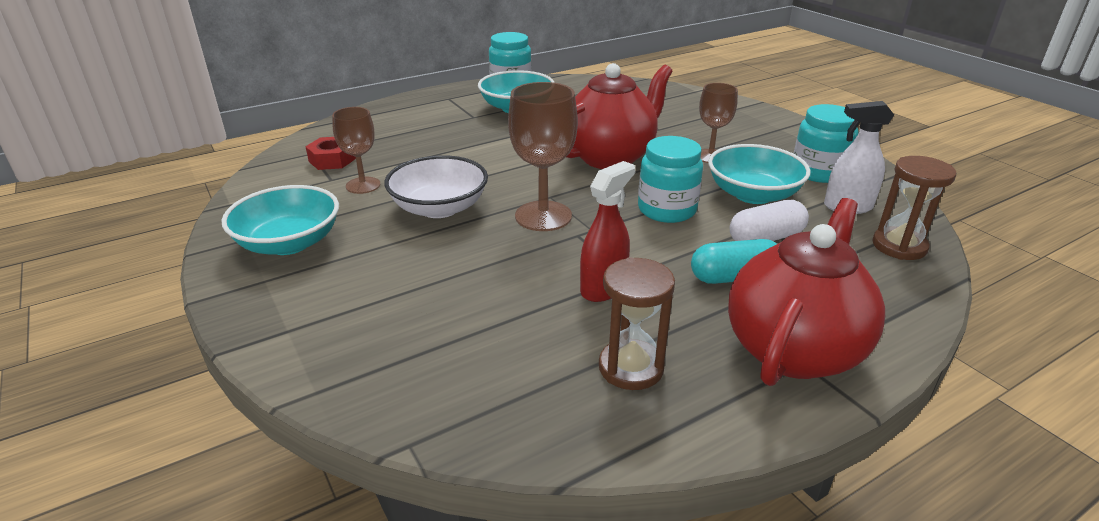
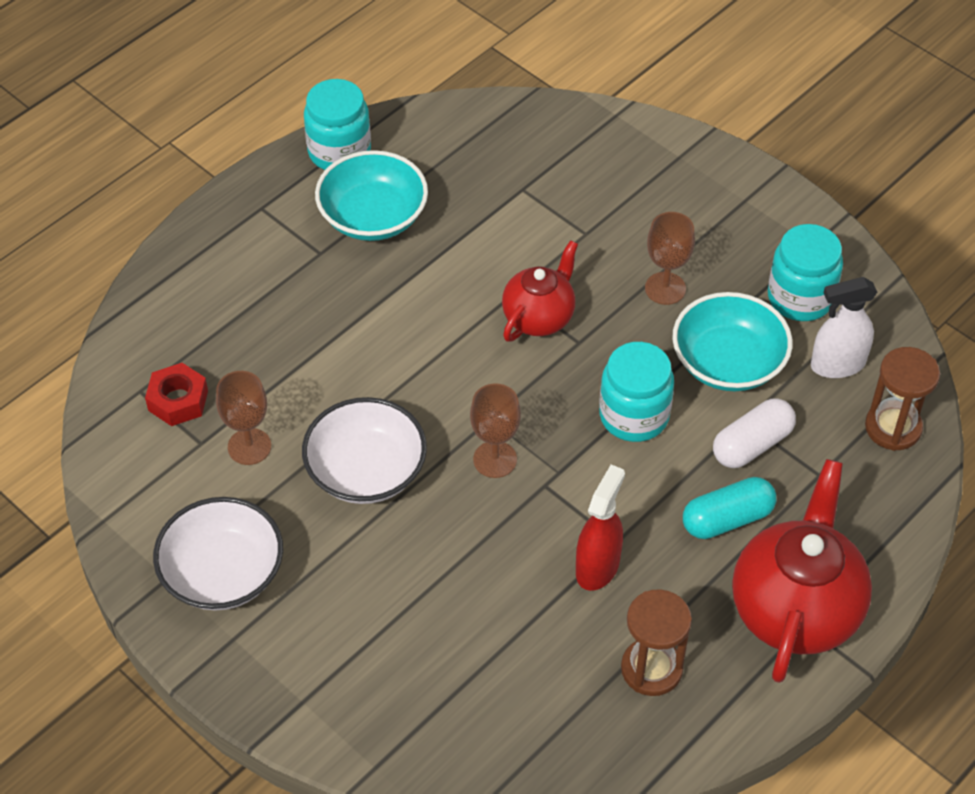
camera: 15 degrees left, 20 degrees up
(289, 243) = (223, 573): turquoise bowl -> white bowl
(543, 216) = (495, 459): brown goblet -> brown goblet, size x0.64
(610, 157) = (539, 317): red teapot -> red teapot, size x0.60

